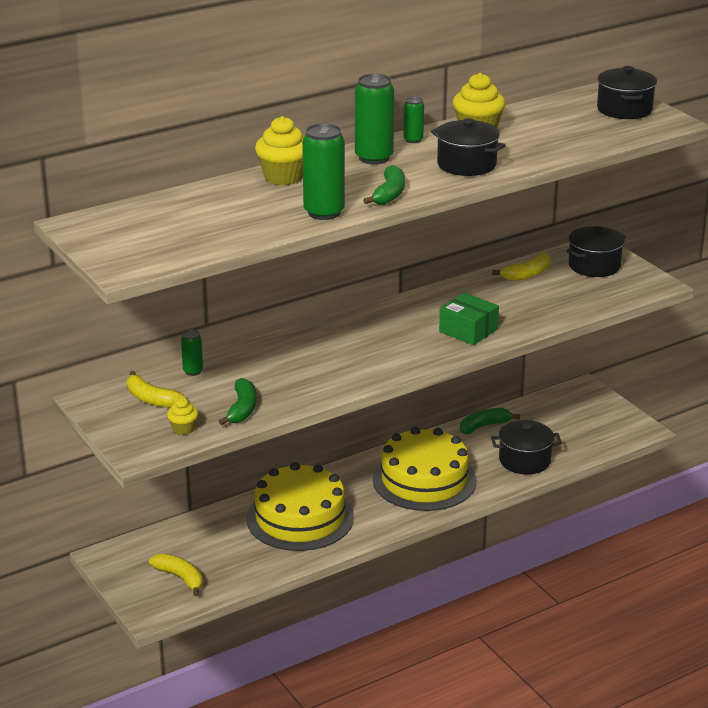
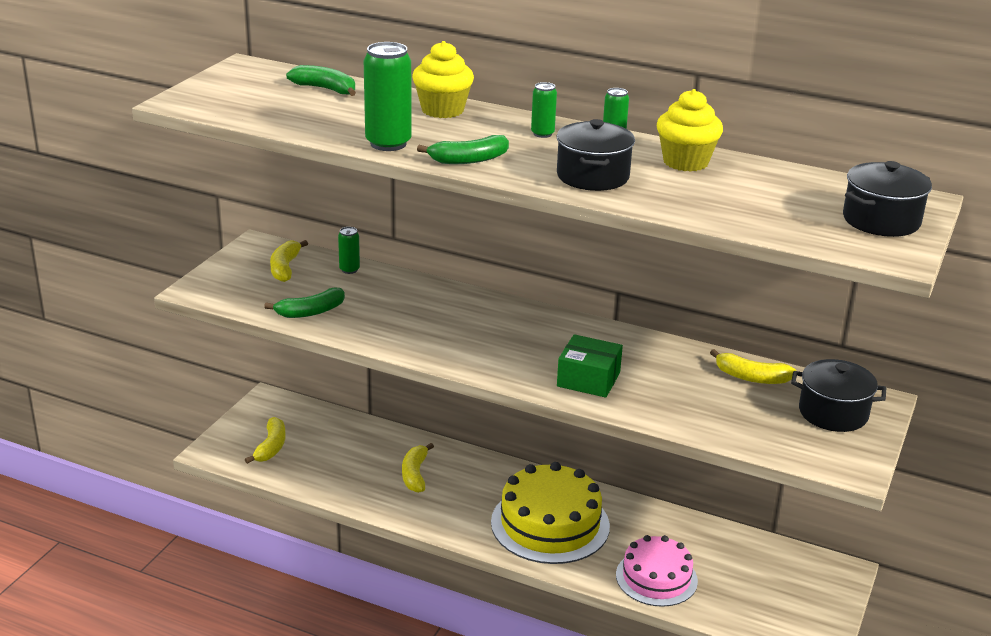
camera: 55 degrees right, 0 degrees up
(183, 429) = (251, 297): yellow cupcake -> none
(300, 518) = (415, 474): yellow cake -> yellow banana
(374, 158) = (542, 134): green can -> green can, size x0.53
(468, 330) = (588, 379): green box -> green box turned 75 degrees counterclockwise
(484, 426) = (685, 527): green banana -> green banana (325, 89)
(524, 460) = (656, 578): black pot -> pink cake

